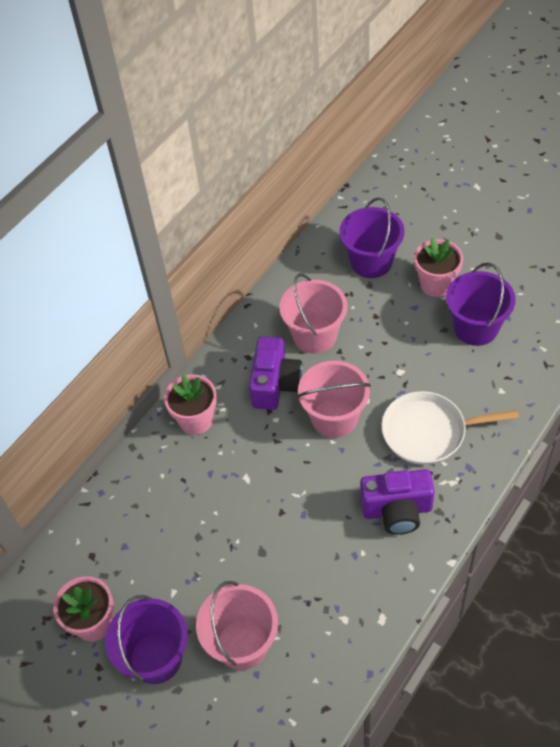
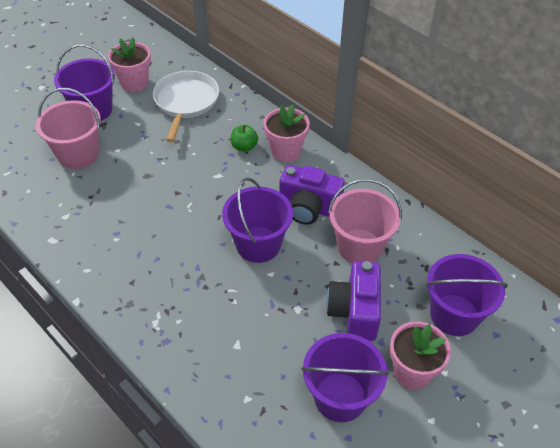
camera: 95 degrees right, 5 degrees down
(195, 462) = (244, 147): none -> green apple
(334, 418) = (258, 244): pink bucket -> purple bucket
(397, 510) = (144, 271): purple camera -> purple camera (355, 311)
(428, 432) = (217, 316): white pan -> white pan (186, 102)

